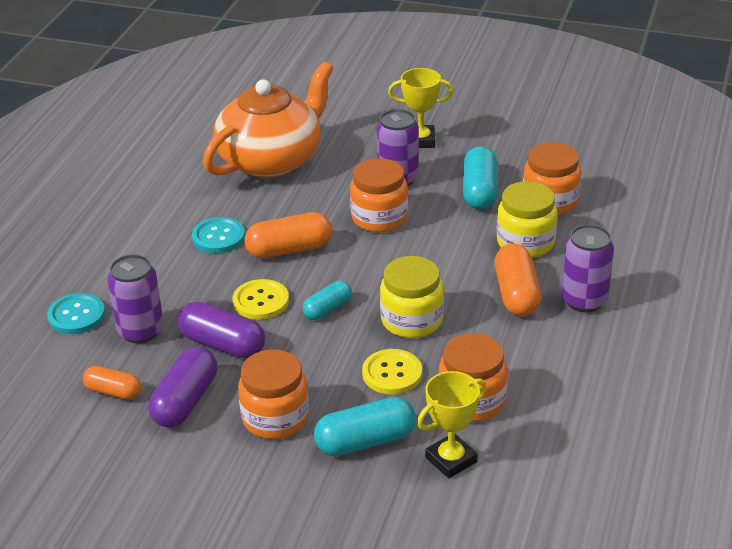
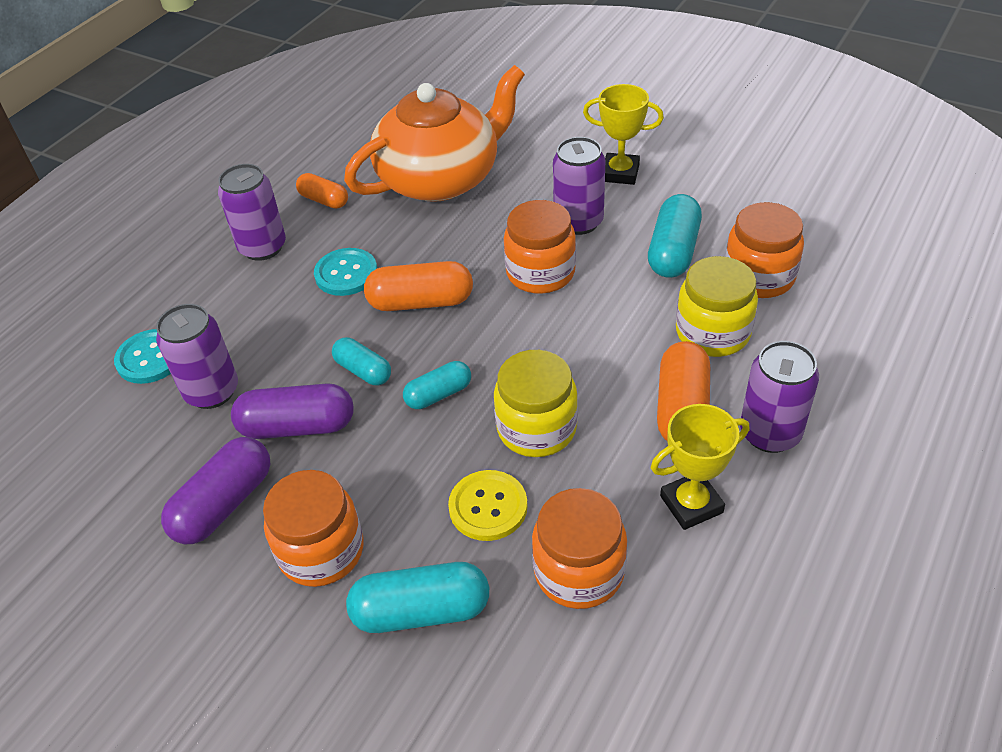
camera: 15 degrees right, 10 degrees up
(113, 391) = (148, 474): orange capsule -> orange capsule (324, 200)
(137, 226) = (262, 247): none -> purple can
(222, 344) = (297, 426): purple capsule -> purple capsule turned 45 degrees counterclockwise
(261, 301) = (363, 371): yellow button -> turquoise capsule
(451, 460) = (524, 665): yellow trophy -> yellow trophy (691, 504)

